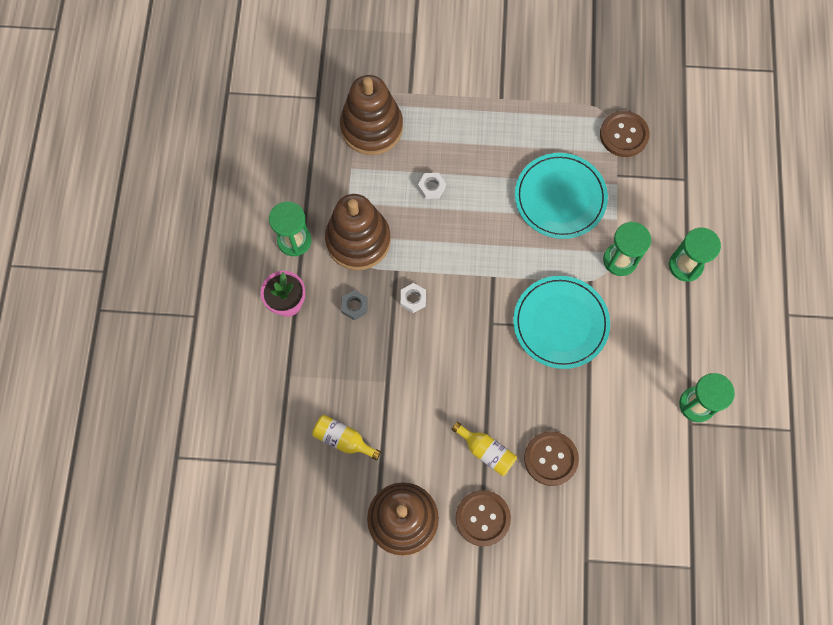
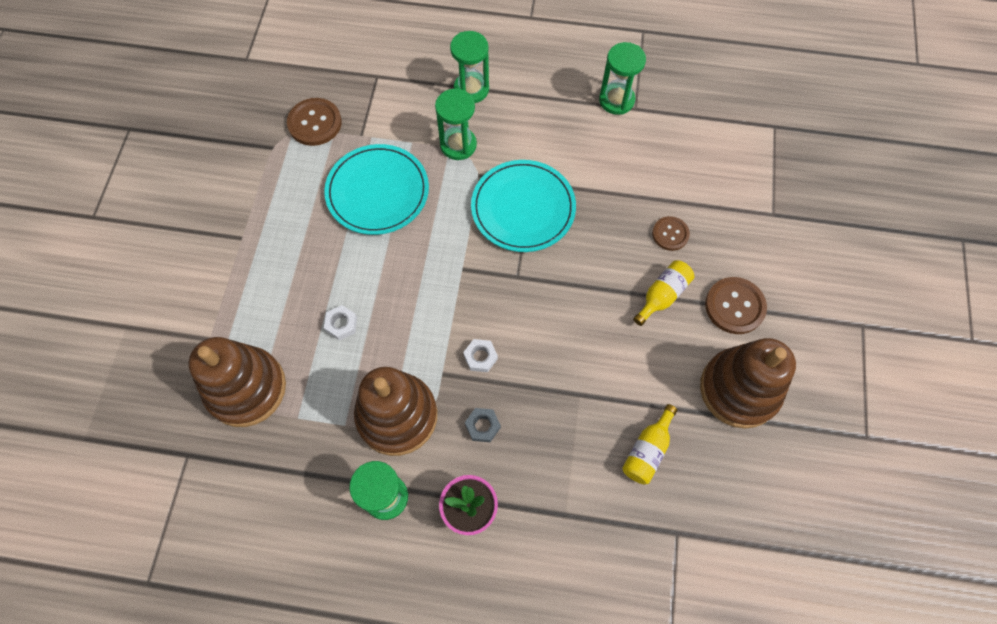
camera: 85 degrees left, 5 degrees down
(550, 458) = (670, 234): brown button -> brown button, size x0.64

